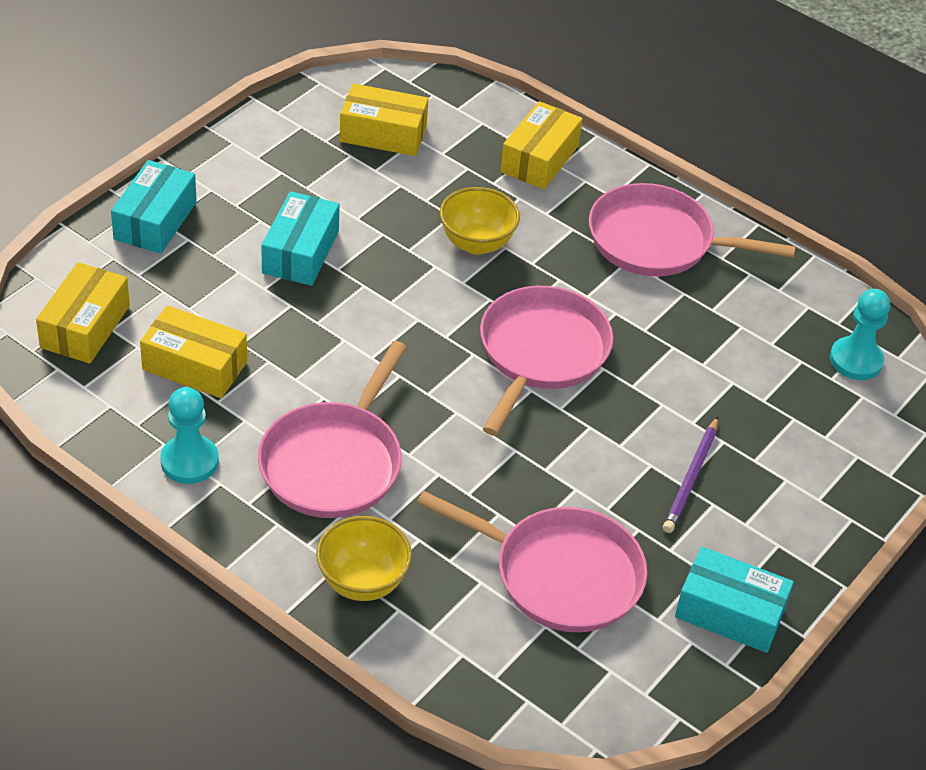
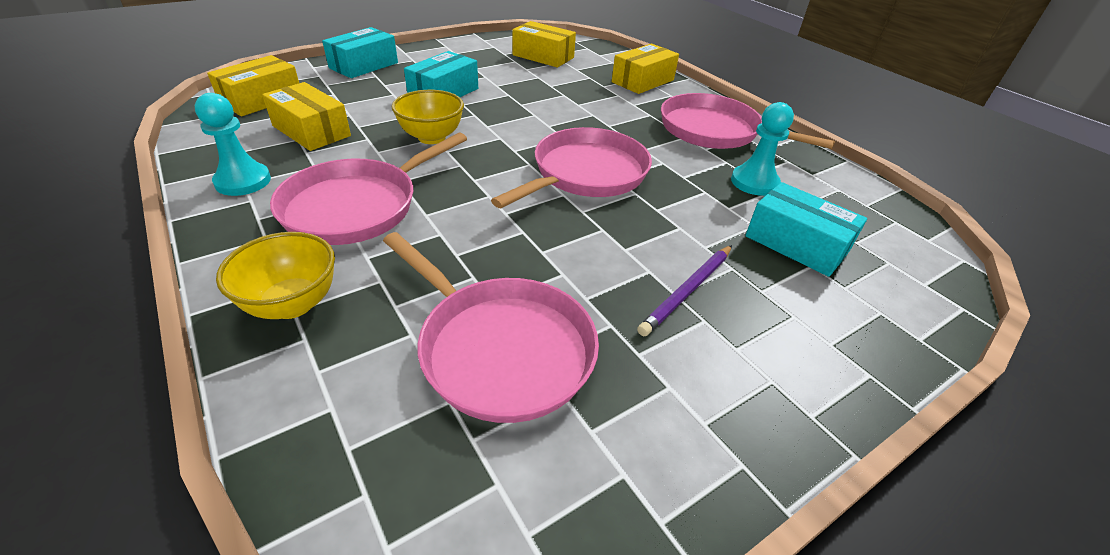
camera: 20 degrees right, 5 degrees down
(476, 243) = (572, 109): yellow bowl -> yellow bowl (431, 137)
(729, 613) = (688, 448): turquoise box -> turquoise box (796, 244)
(856, 360) = (883, 233): turquoise pawn -> turquoise pawn (754, 182)

